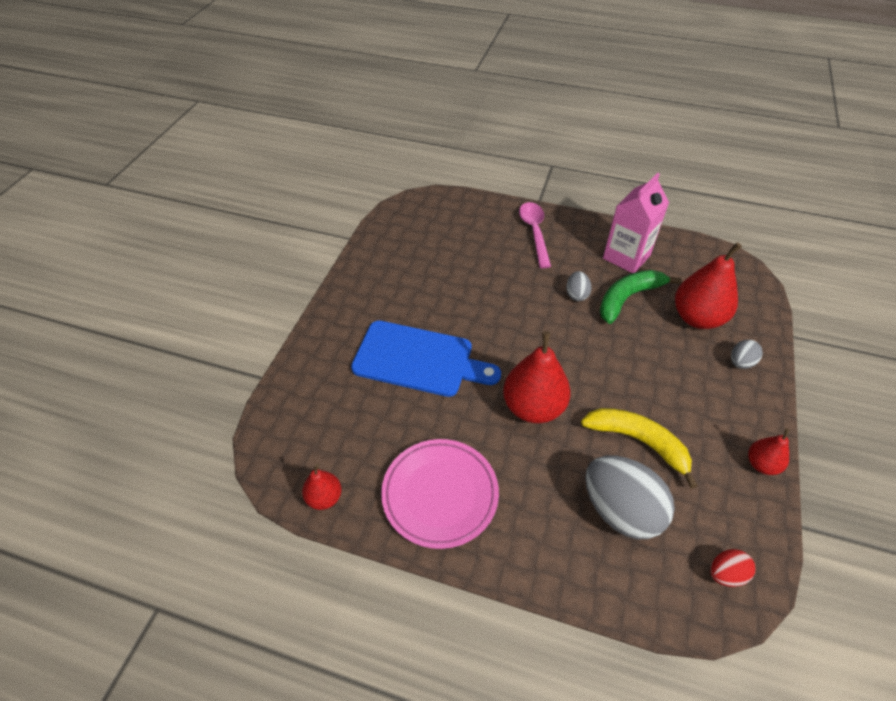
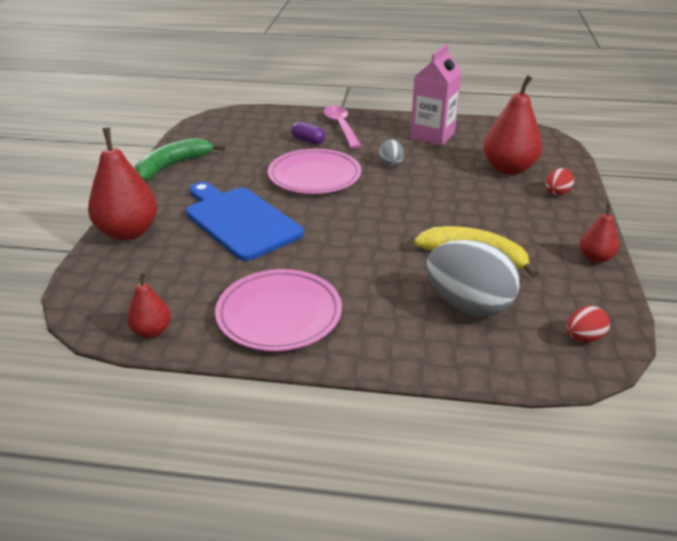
camera: 10 degrees left, 15 degrees down
(418, 360) = (240, 221): blue cutting board -> blue cutting board turned 135 degrees counterclockwise
(498, 250) = (308, 141): none -> purple capsule
(498, 304) = (314, 176): none -> pink plate
(533, 407) = (364, 242): red pear -> red pear (128, 232)
(628, 298) = (440, 161): green banana -> green banana (173, 165)
(741, 362) = (556, 193): grey egg -> red egg

